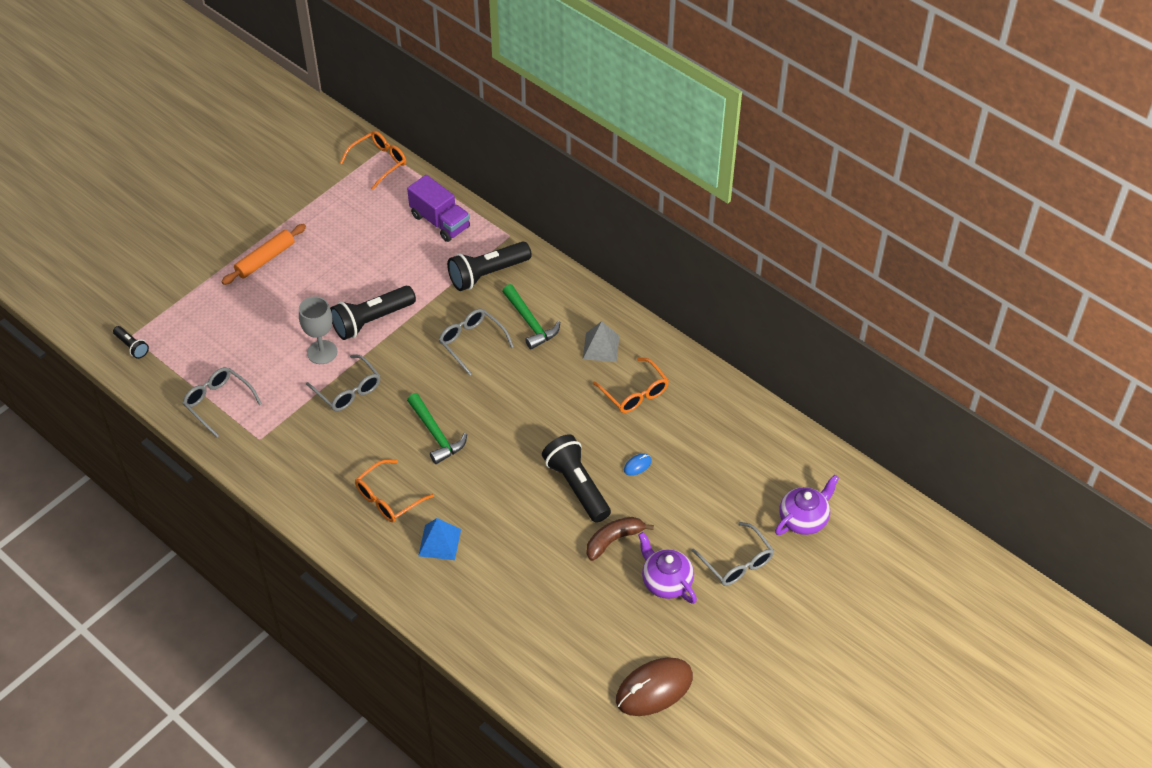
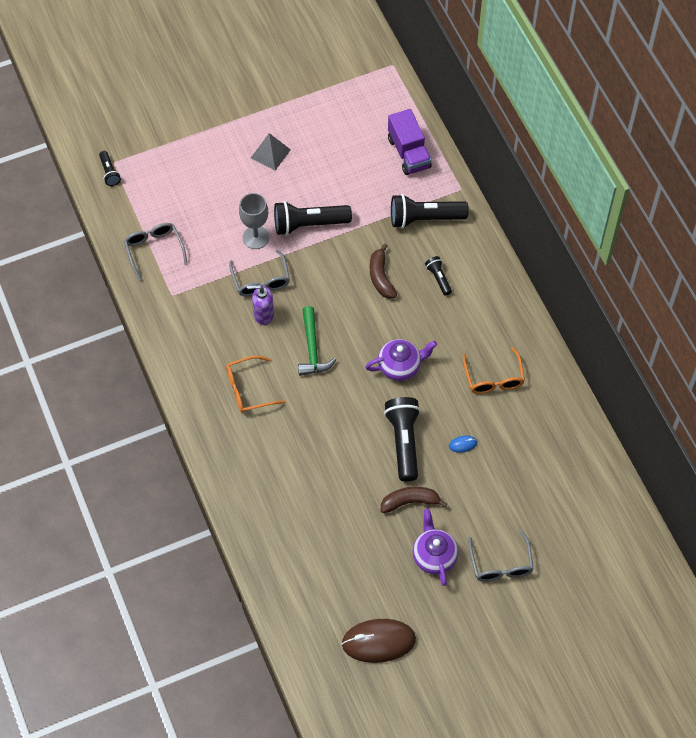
camera: 25 degrees right, 10 degrees up
(265, 259) = (249, 133): orange rolling pin -> none
(367, 421) = (263, 315): none -> purple soap dispenser
(379, 162) = (384, 76): orange glasses -> none
(439, 542) = (270, 444): blue pyramid -> none
(471, 342) = (381, 277): grey glasses -> brown banana
(530, 322) = (438, 278): green hammer -> black flashlight
(601, 347) = (486, 325): grey pyramid -> grey pyramid (270, 153)
(804, 519) = (577, 550): purple teapot -> purple teapot (400, 366)

